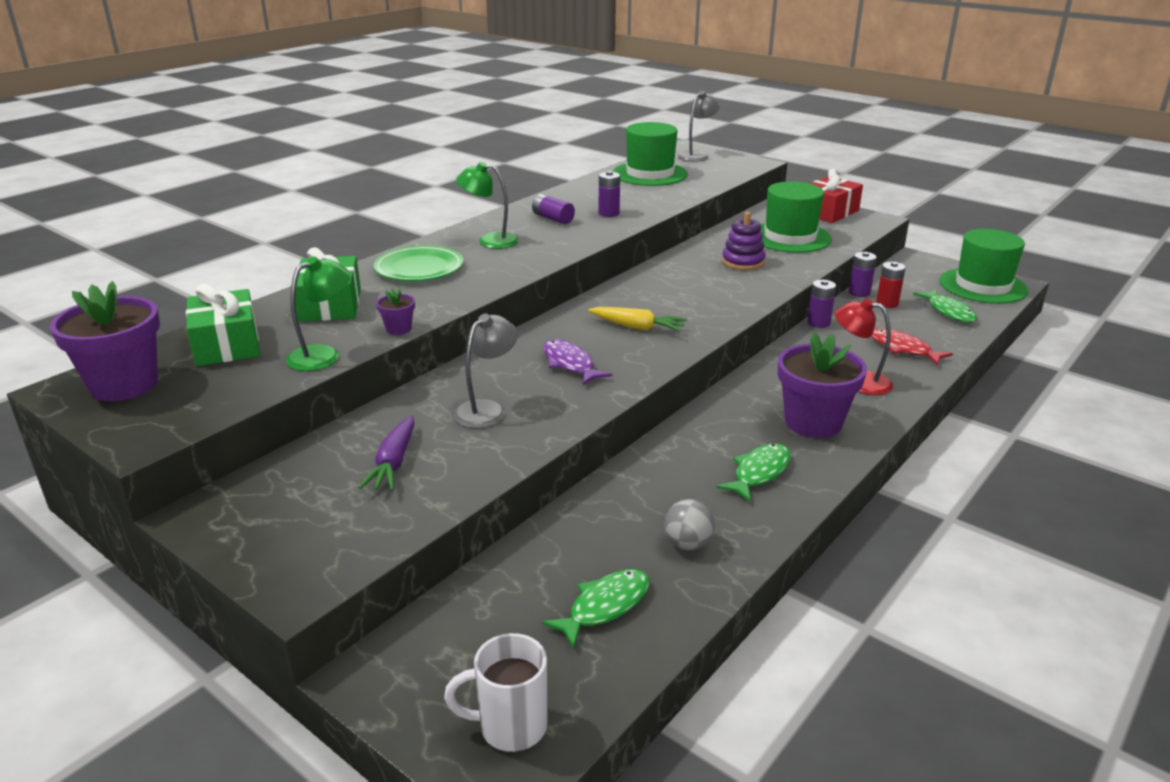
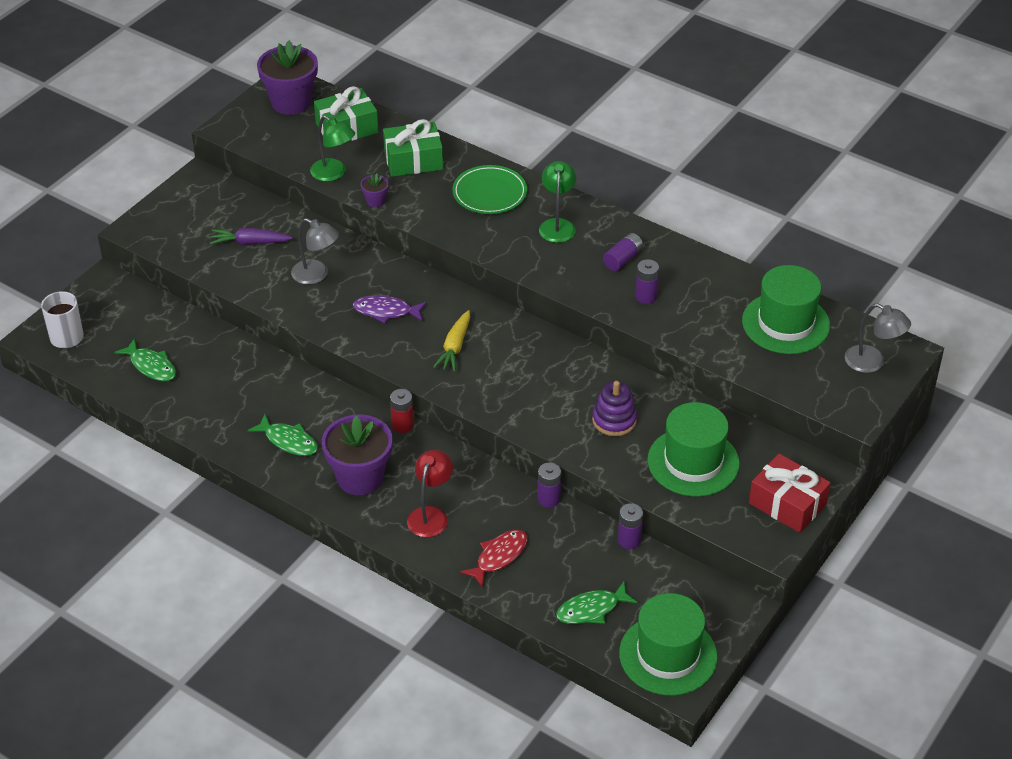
camera: 85 degrees right, 15 degrees up
(570, 364) = (386, 311): purple fish -> purple fish turned 135 degrees counterclockwise
(688, 544) = (207, 402): grey ball -> none
(887, 303) = (604, 560): red battery -> red battery (402, 425)

